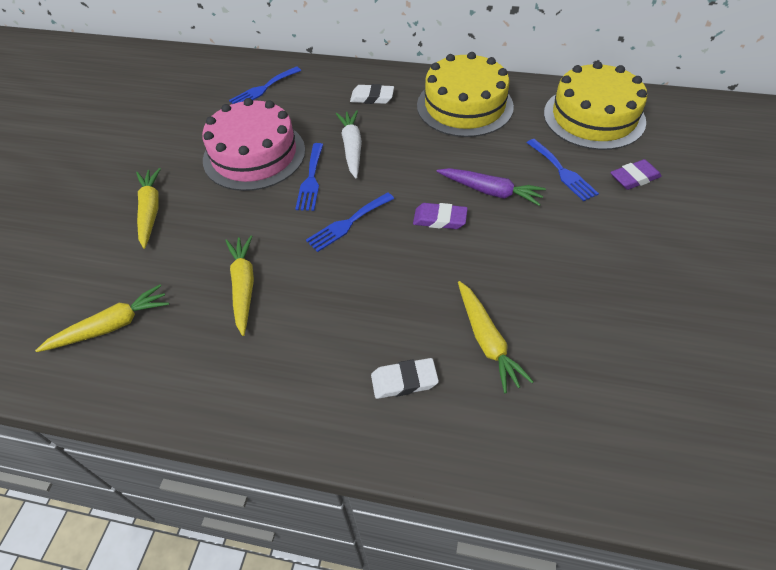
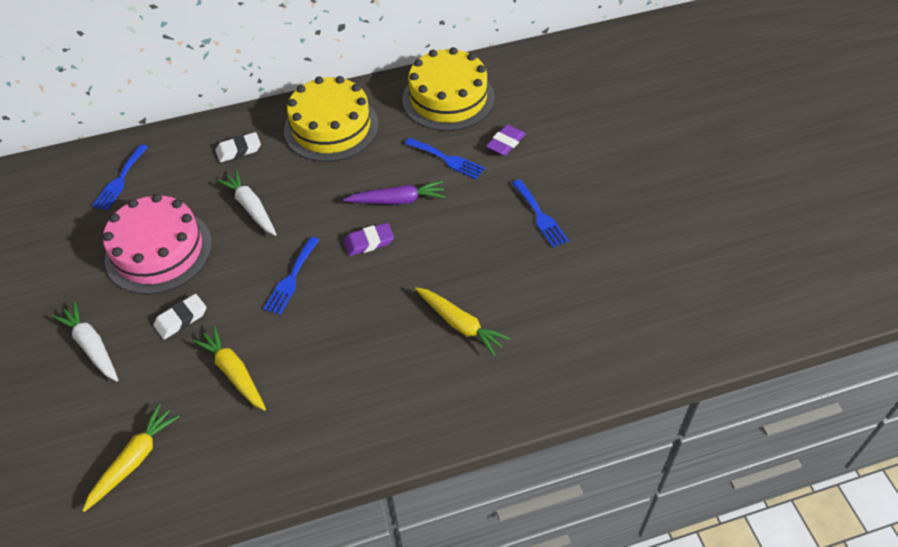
camera: 30 degrees left, 0 degrees up
(150, 211) = (92, 346): yellow carrot -> white carrot
(311, 180) = (231, 253): blue fork -> blue fork (540, 216)
(404, 381) = (415, 383): white eraser -> white eraser (181, 319)

